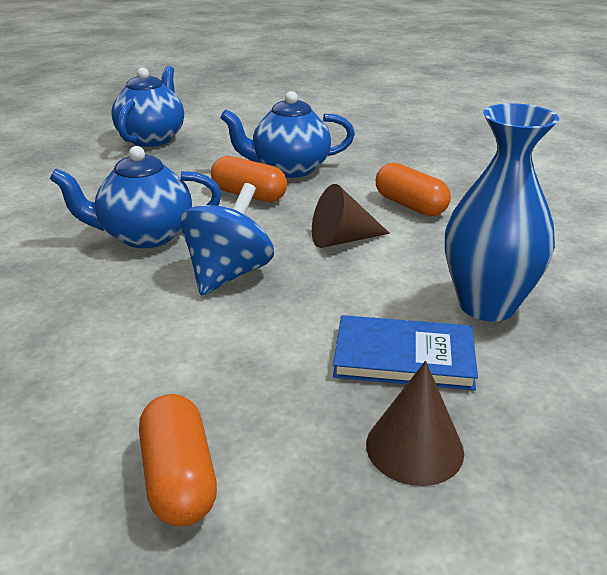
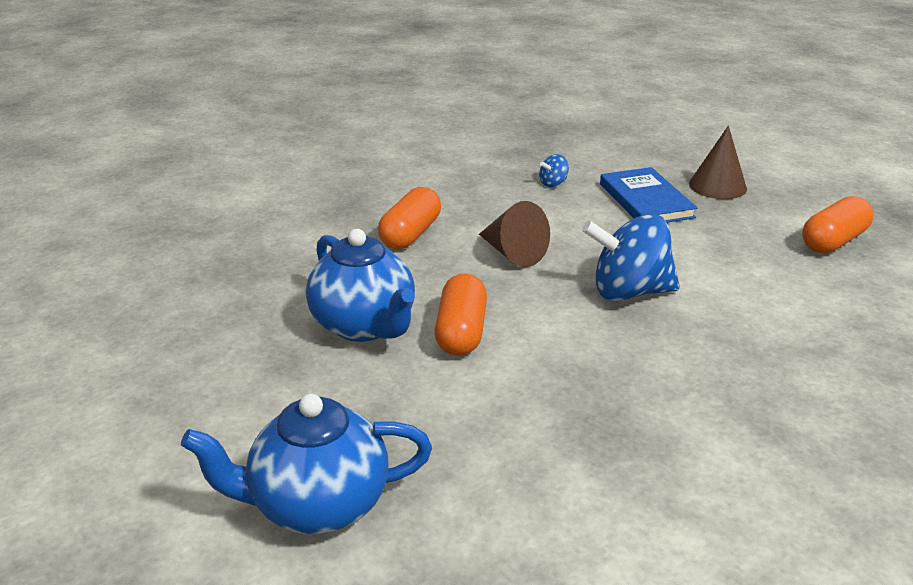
camera: 115 degrees left, 0 degrees up
(145, 236) = (617, 366): blue teapot -> none
(487, 305) = (553, 183): blue vase -> blue spinning top

